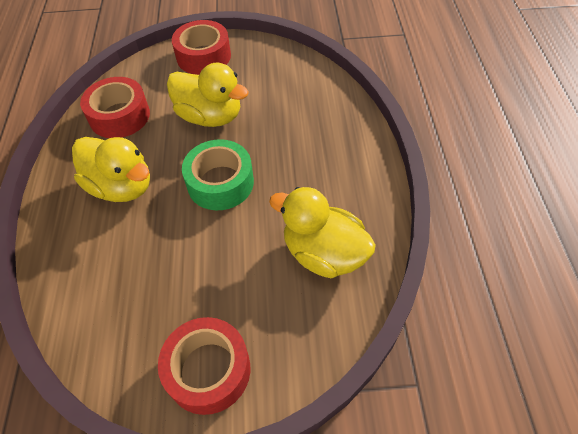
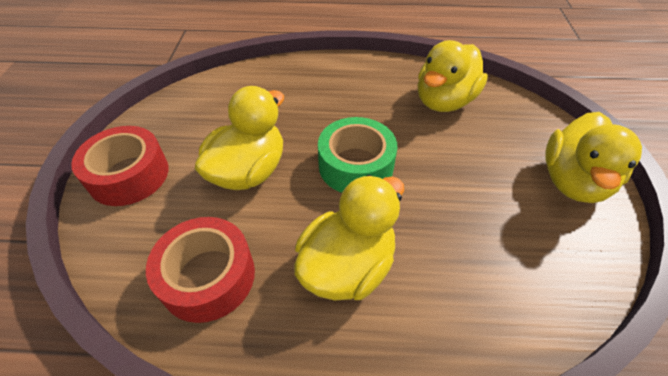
camera: 85 degrees left, 5 degrees down
(208, 370) = (572, 181): red tape -> yellow duck

